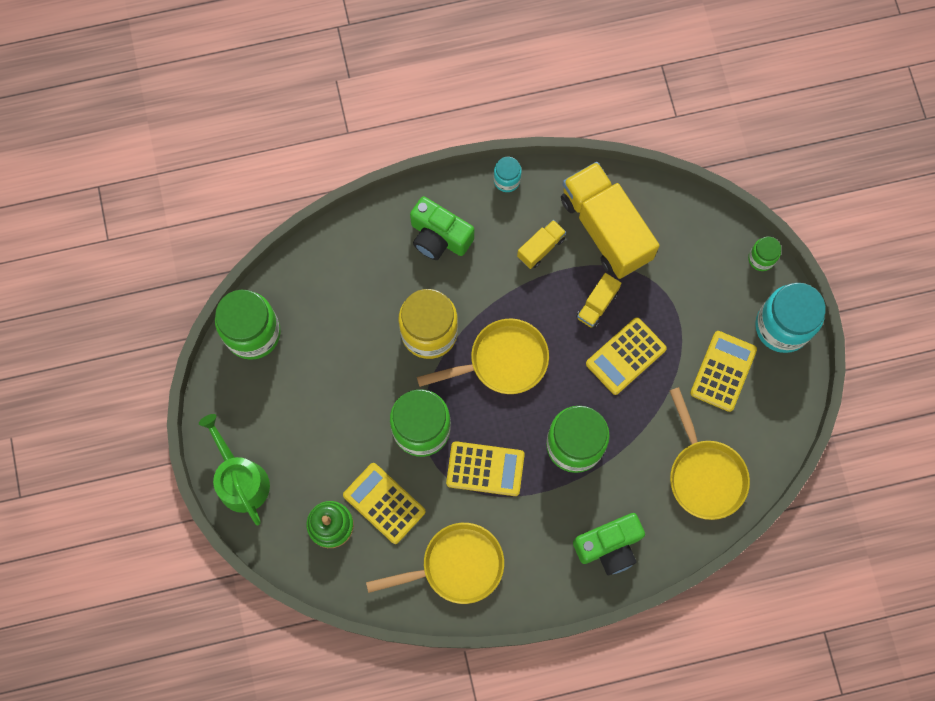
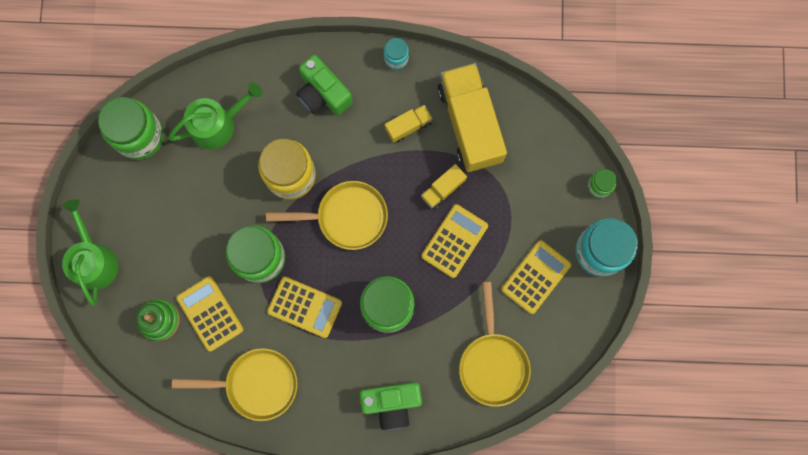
camera: 15 degrees right, 5 degrees up
(334, 298) = (217, 124): none -> green watering can
(625, 356) = (454, 241): yellow calculator -> yellow calculator turned 150 degrees clockwise

